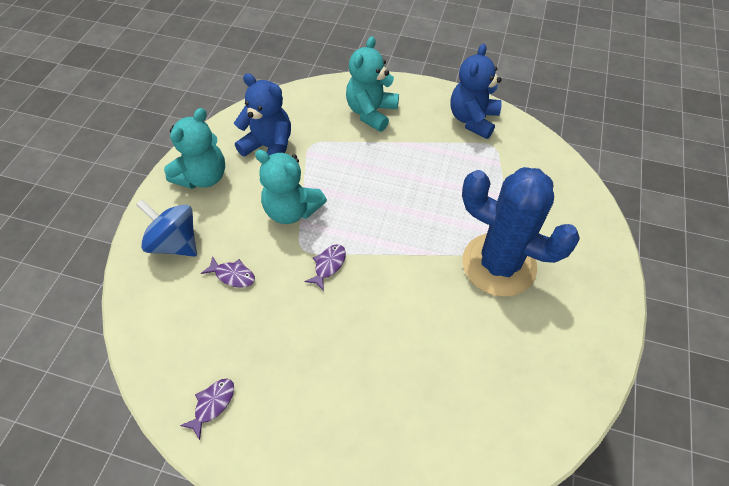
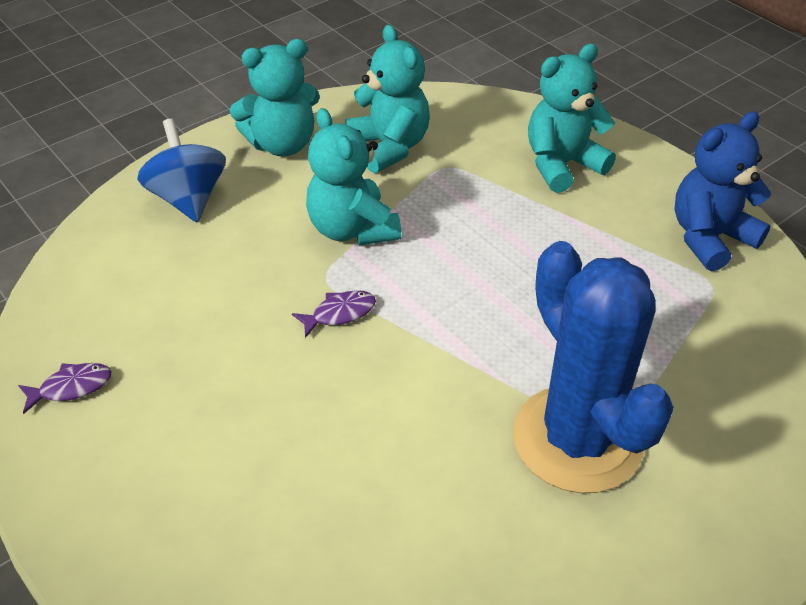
camera: 35 degrees right, 10 degrees down
(233, 275) = (218, 264): purple fish -> none
(269, 147) = (389, 147): blue teddy bear -> turquoise teddy bear

